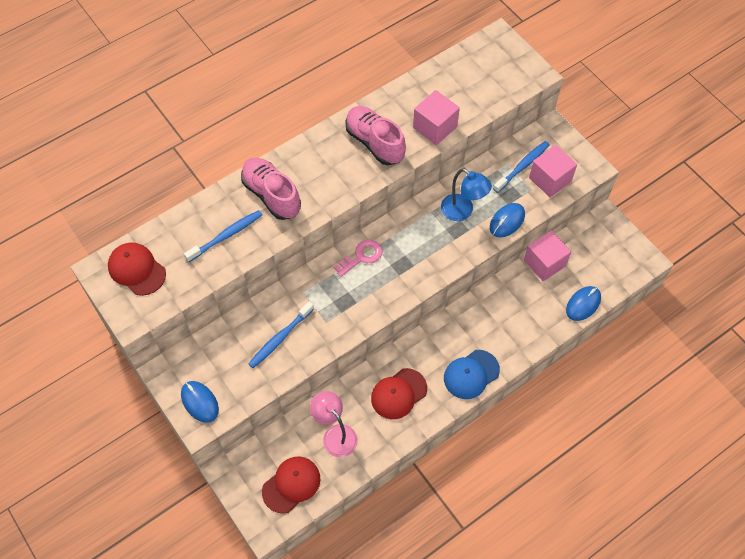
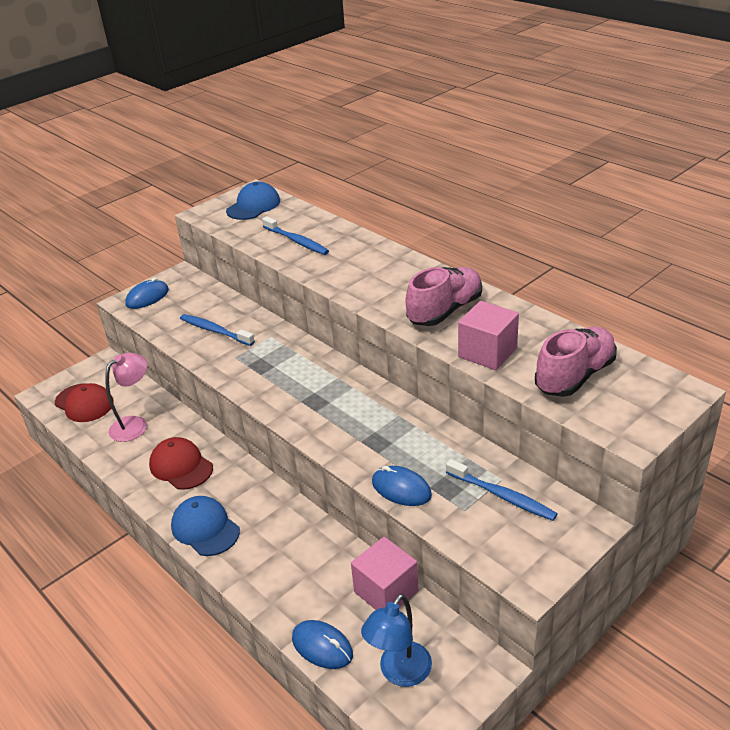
camera: 85 degrees right, 25 degrees down
(137, 270) = (253, 206): red cap -> blue cap
(271, 195) = (351, 257): pink shoe -> pink shoe (574, 376)
(361, 256) = (322, 369): pink key -> none
(462, 212) = (406, 444): blue lamp -> blue lamp (399, 673)
(550, 179) = (489, 529): pink cube -> none

